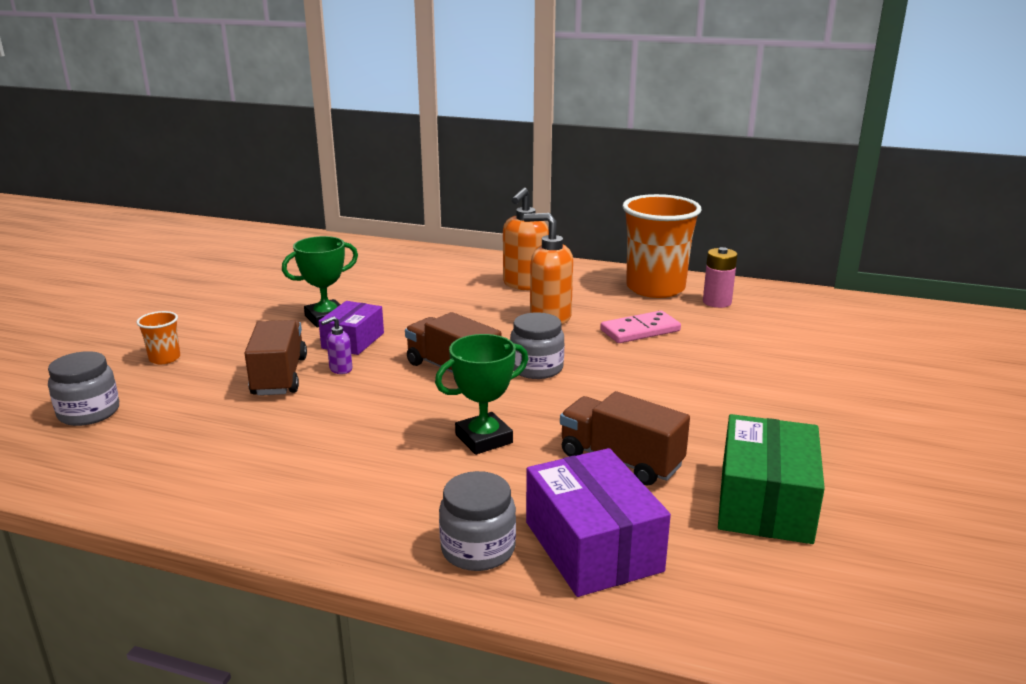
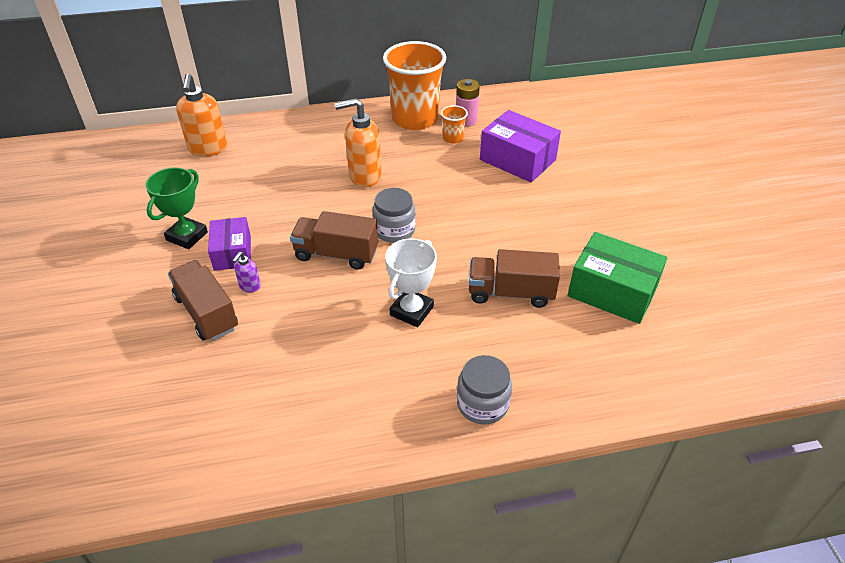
camera: 30 degrees left, 20 degrees up
(89, 412) = (77, 416): grey jar -> none
(165, 358) = (85, 333): orange cup -> orange cup (453, 138)
(484, 439) = (411, 311): green trophy -> white trophy
(525, 284) = (317, 145): orange soap dispenser -> orange soap dispenser (208, 149)
(592, 546) = (545, 369): purple box -> purple box (517, 160)
(640, 331) = (436, 167): pink domino -> none
(765, 502) = (612, 291): green box -> green box turned 45 degrees counterclockwise

